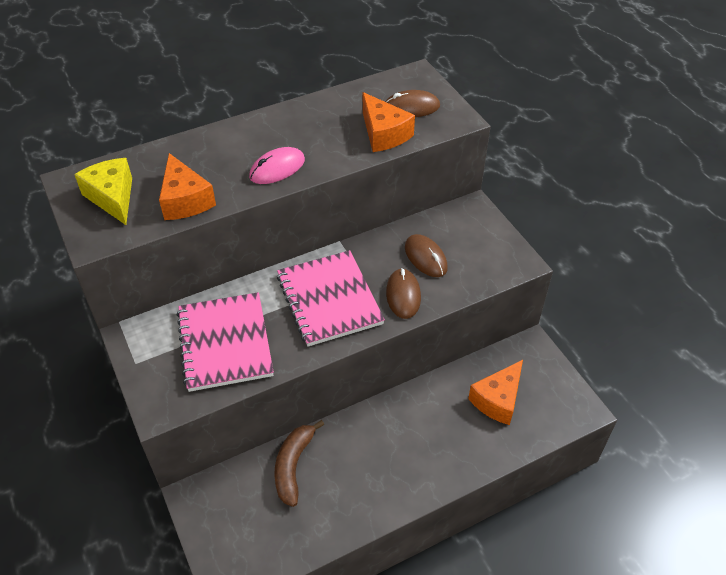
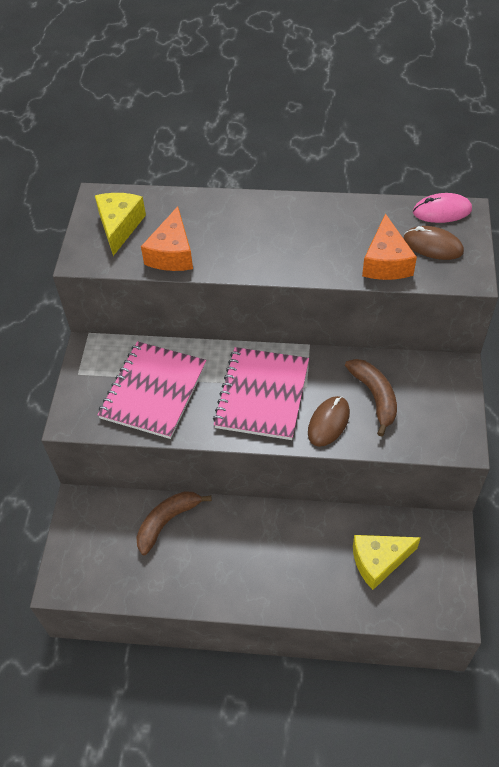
camera: 35 degrees right, 5 degrees up
(277, 168) = (266, 256): pink mouse -> pink mouse (442, 211)
(425, 257) = (375, 397): brown mouse -> brown banana
(498, 400) = (379, 561): orange cheese -> yellow cheese

